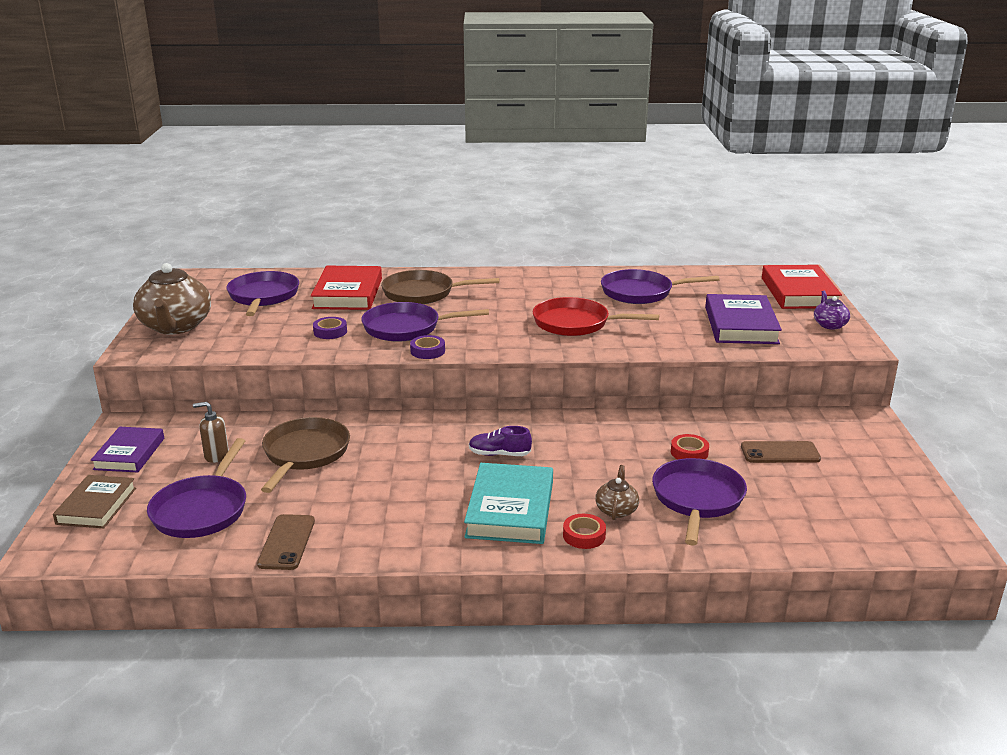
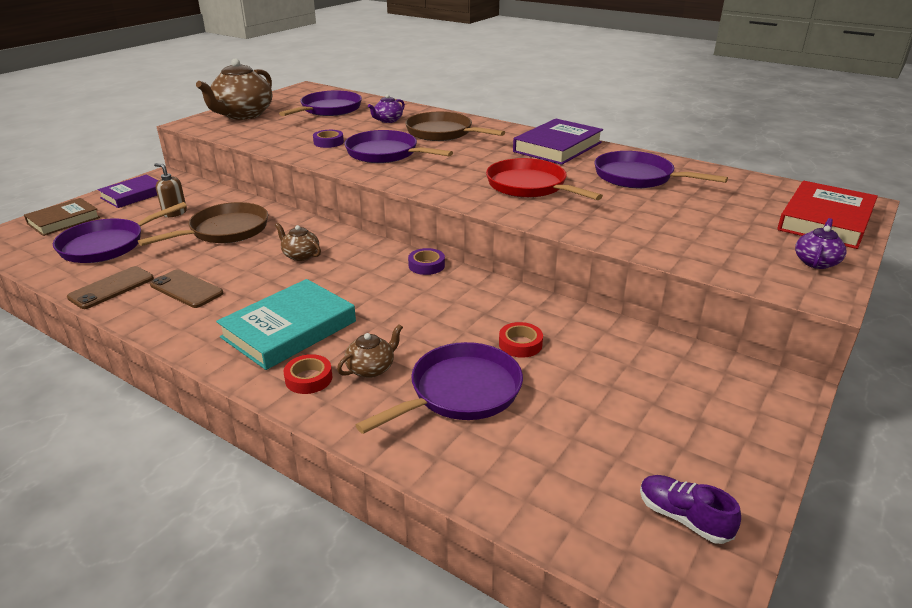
camera: 35 degrees right, 5 degrees up
(348, 293) = (388, 120): red book -> purple teapot
(418, 450) = (300, 255): none -> brown teapot
(427, 351) = (370, 174): purple tape -> purple tape (426, 265)
(499, 454) = (353, 281): purple shoe -> purple shoe (683, 518)
(741, 325) = (701, 232): purple book -> purple book (557, 147)
(780, 453) = (618, 383): brown phone -> brown phone (186, 289)

